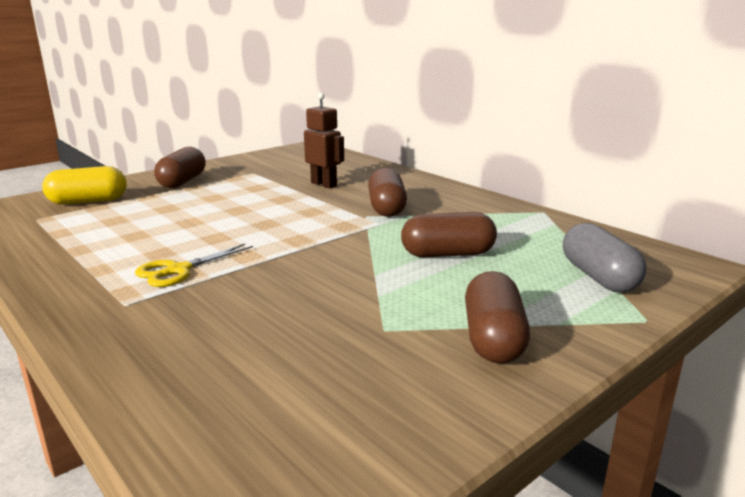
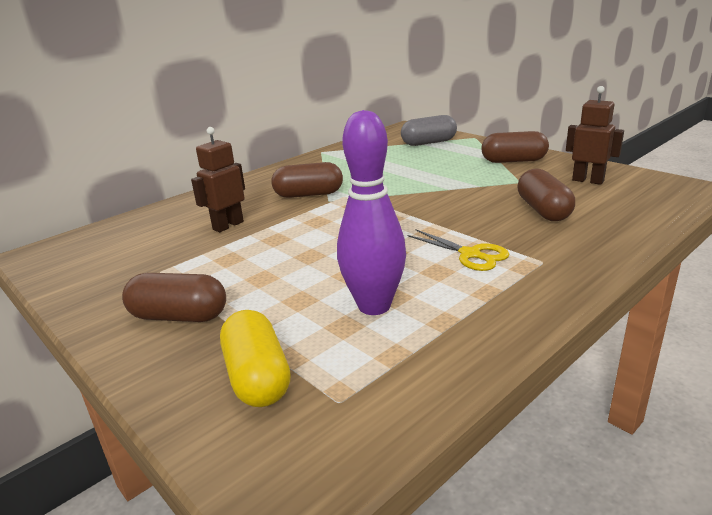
camera: 90 degrees left, 5 degrees up
(130, 229) = (374, 306): none -> purple bowling pin
(365, 396) = (588, 180): none -> brown robot
(447, 254) = (406, 172): brown capsule -> brown capsule (543, 210)

